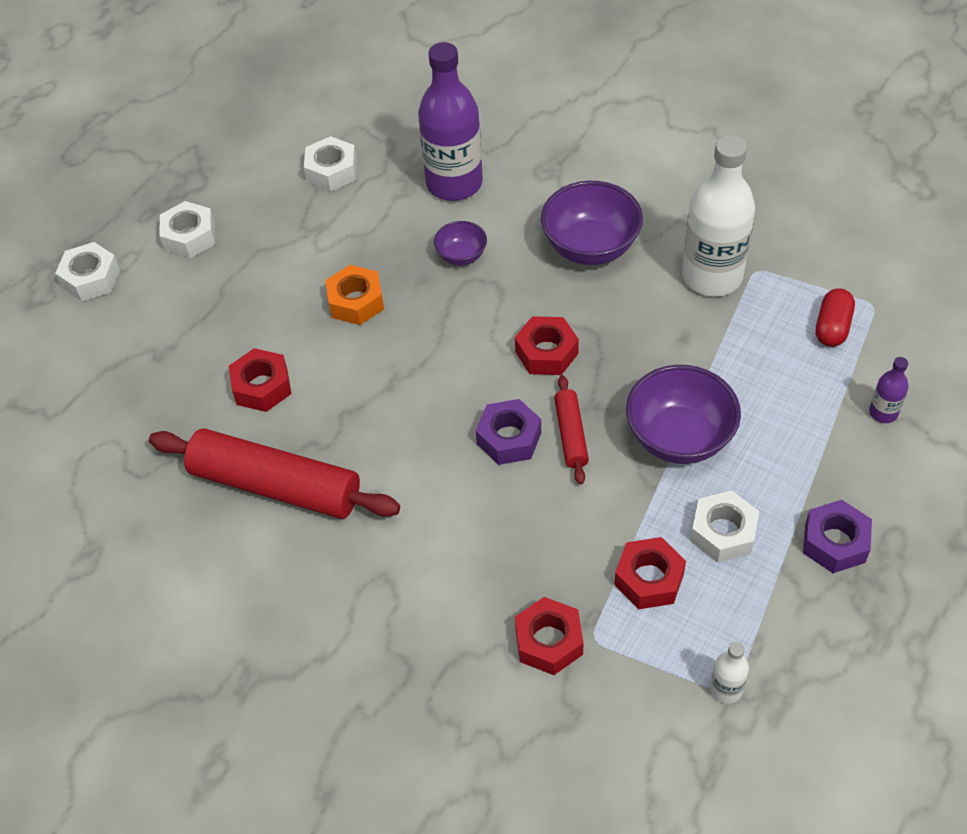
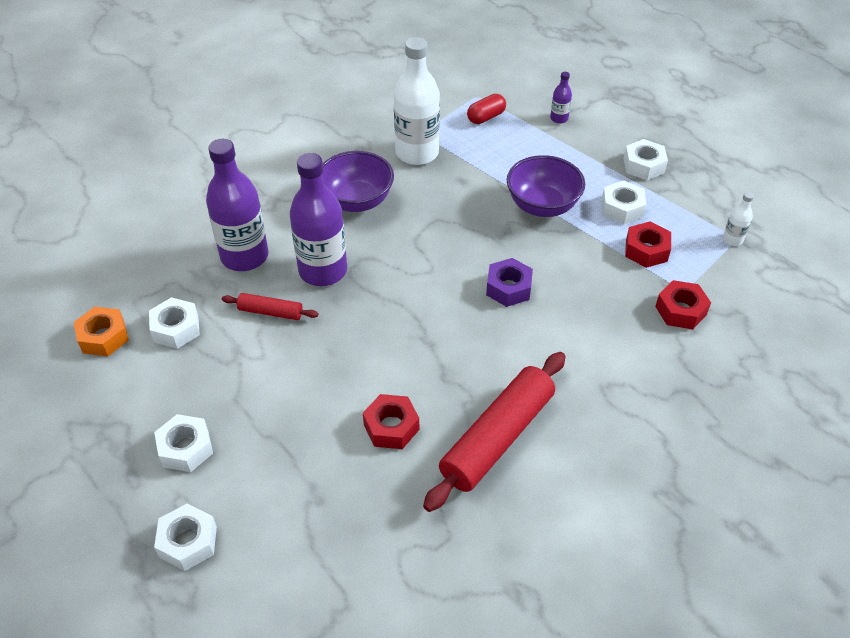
camera: 75 degrees left, 5 degrees down
(356, 302) = (333, 345): orange nut -> orange nut (103, 337)
(461, 256) = (323, 271): purple bowl -> purple bottle
(546, 352) = (441, 249): red nut -> none
(571, 434) = (518, 255): red rolling pin -> red rolling pin (270, 312)
(832, 327) = (486, 117): red capsule -> red capsule turned 75 degrees counterclockwise
(834, 542) = (643, 165): purple nut -> white nut

